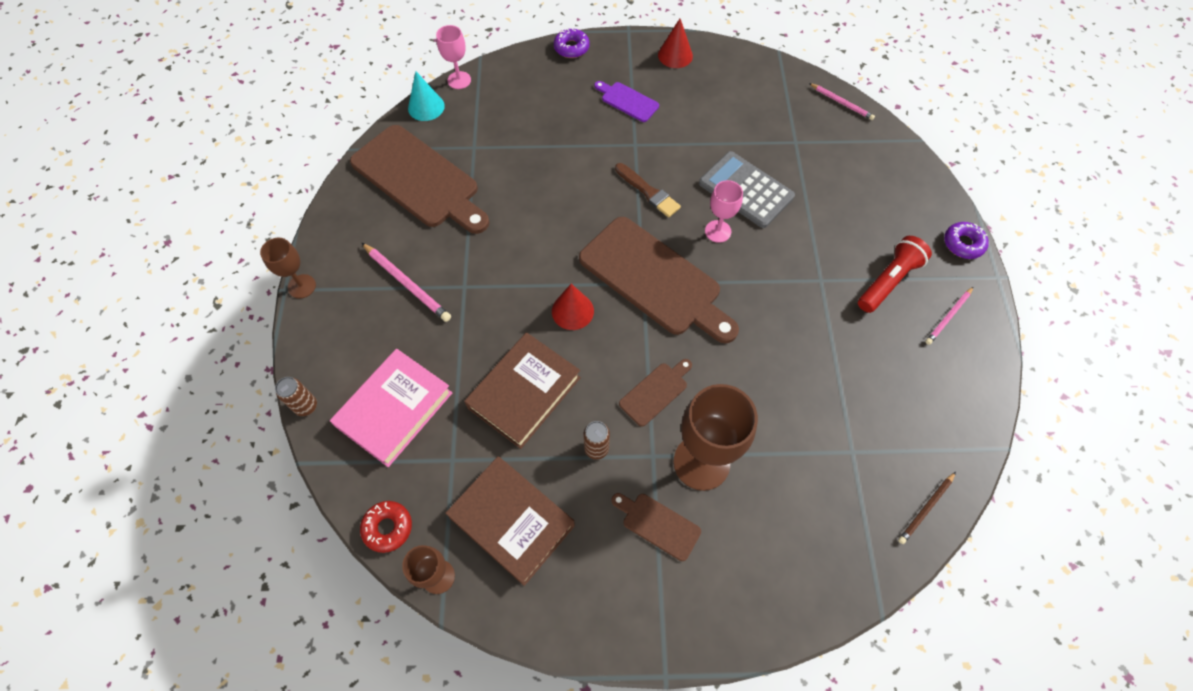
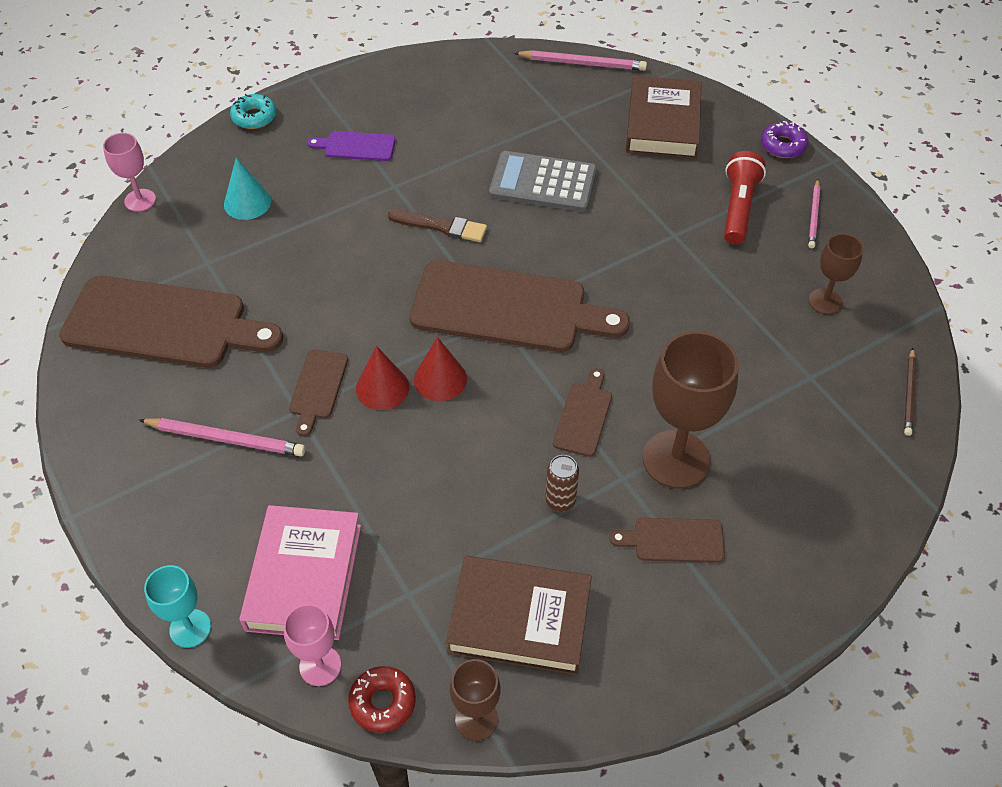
camera: 30 degrees left, 10 degrees down
(302, 286) = (91, 502): brown goblet -> brown goblet (825, 301)
(306, 406) = (190, 628): brown can -> turquoise goblet
(426, 107) = (117, 244): turquoise cone -> turquoise cone (247, 202)
(487, 276) = (318, 388): none -> brown cutting board
(524, 392) = (443, 485): brown book -> brown book (662, 124)
(571, 48) = (254, 117): purple donut -> turquoise donut
(675, 55) = (378, 82): red cone -> red cone (382, 388)
(718, 231) = (541, 234): pink goblet -> pink goblet (320, 666)
(841, 103) = (582, 63): pink pencil -> pink pencil, size x1.54

